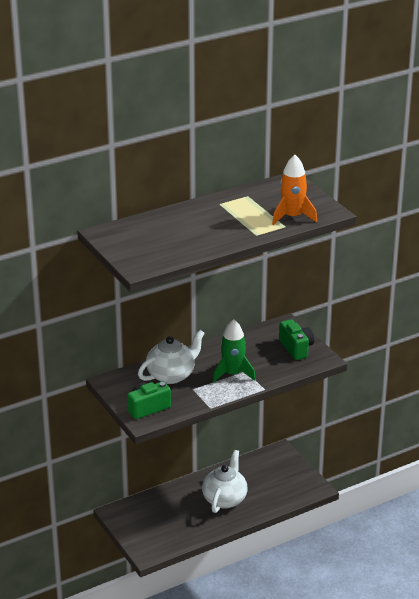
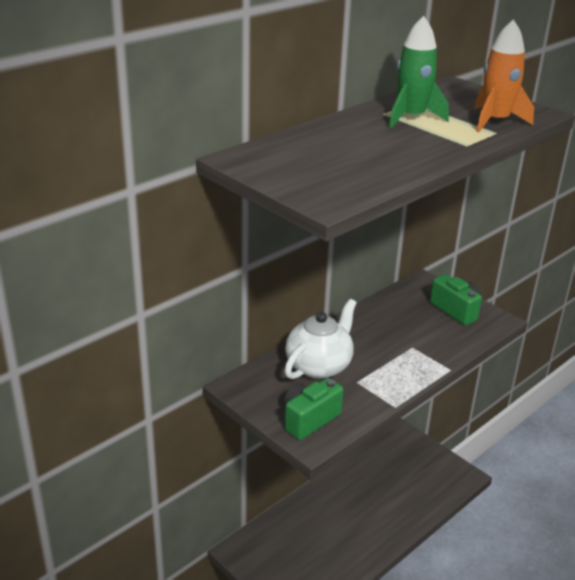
camera: 15 degrees left, 0 degrees up
(225, 499) = (366, 508): white teapot -> none
(232, 374) = (398, 354): green rocket -> green rocket (411, 118)

